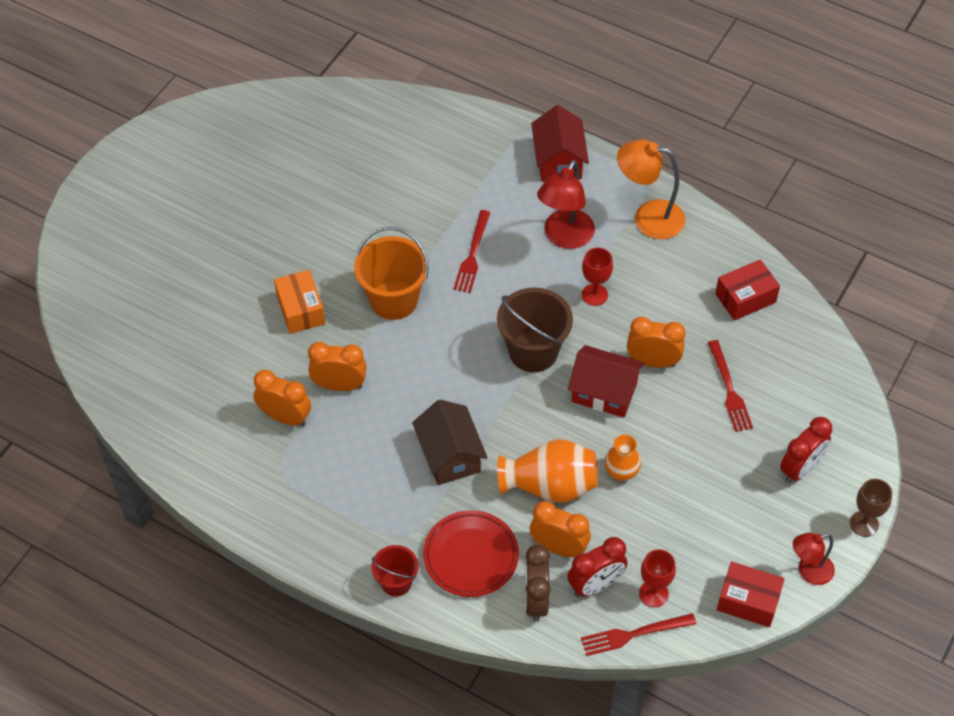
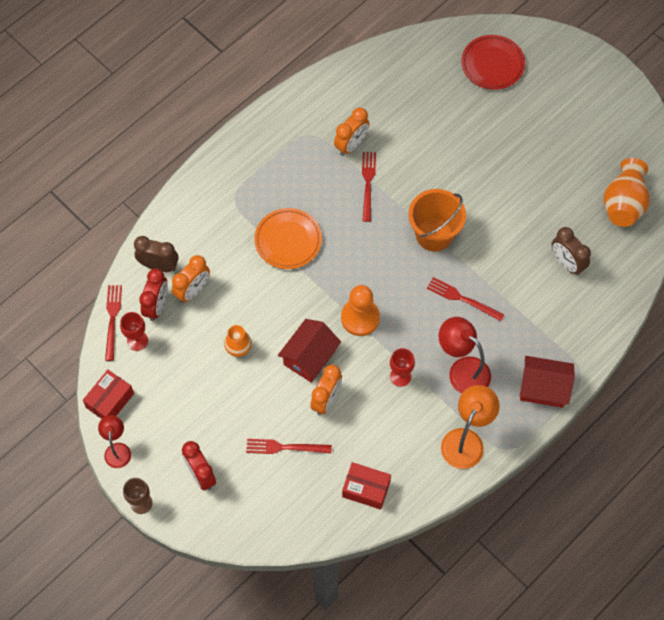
camera: 105 degrees right, 10 degrees up
(301, 310) = (442, 172): orange box -> none
(339, 385) = (368, 183): orange clock -> red fork
(393, 165) = (566, 263): none -> brown clock
(396, 582) = (201, 185): red bucket -> none
(450, 455) = (288, 240): brown house -> orange plate
(471, 556) = (205, 234): red plate -> red plate (492, 64)
(533, 351) = (360, 318): brown bucket -> orange pawn
(550, 486) = (243, 298): orange vase -> orange vase (623, 204)
(595, 585) = (157, 306): red clock -> red clock turned 150 degrees counterclockwise
(745, 298) = (366, 489): red box -> red box turned 60 degrees counterclockwise

